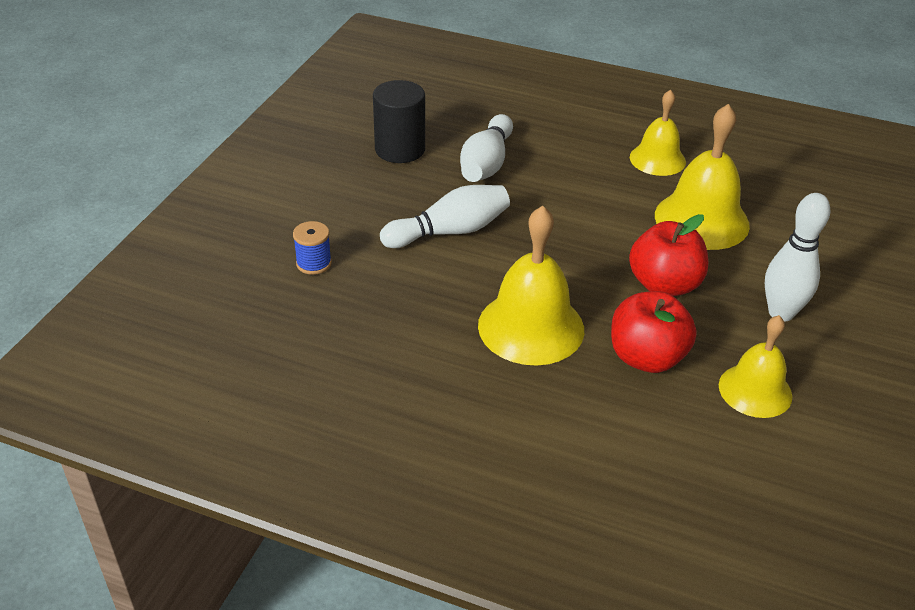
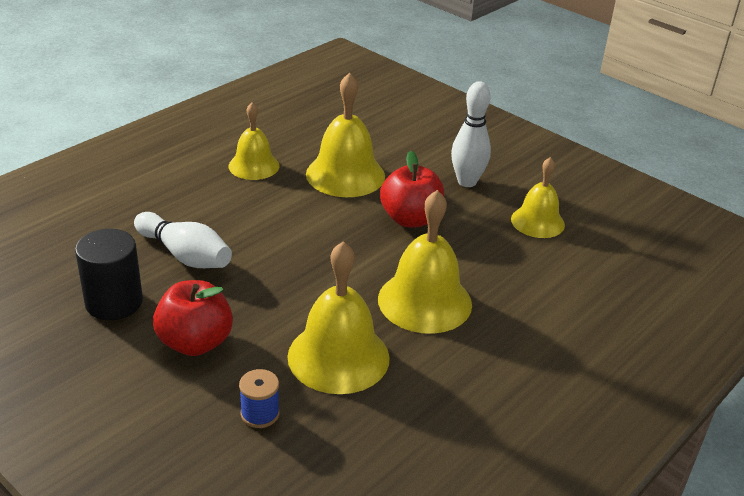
camera: 70 degrees left, 5 degrees down
(410, 289) = (338, 356): none -> yellow bell
(449, 232) = (271, 308): white bowling pin -> none
(646, 357) = (486, 256): red apple -> red apple (195, 342)

